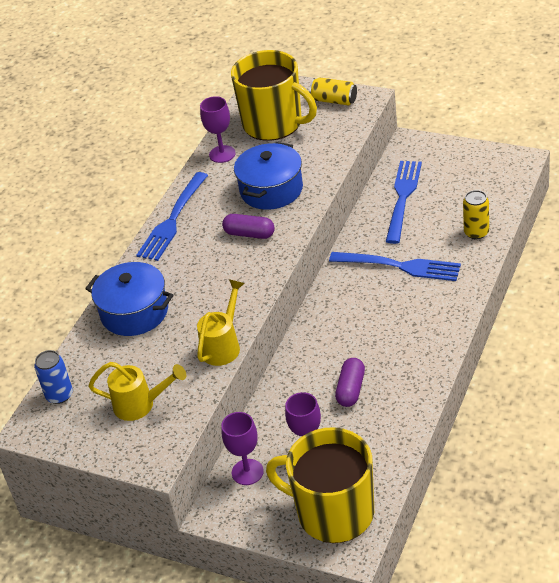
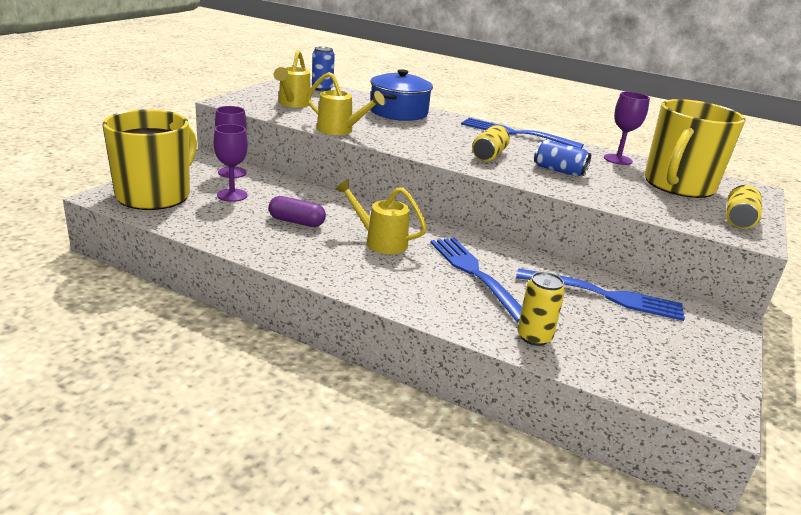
camera: 85 degrees right, 15 degrees down
(249, 234) = (489, 155): purple capsule -> yellow can
(271, 190) = (559, 171): blue pot -> blue can
(367, 328) = (380, 241): none -> yellow watering can
(400, 266) = (475, 274): blue fork -> blue fork turned 135 degrees clockwise

